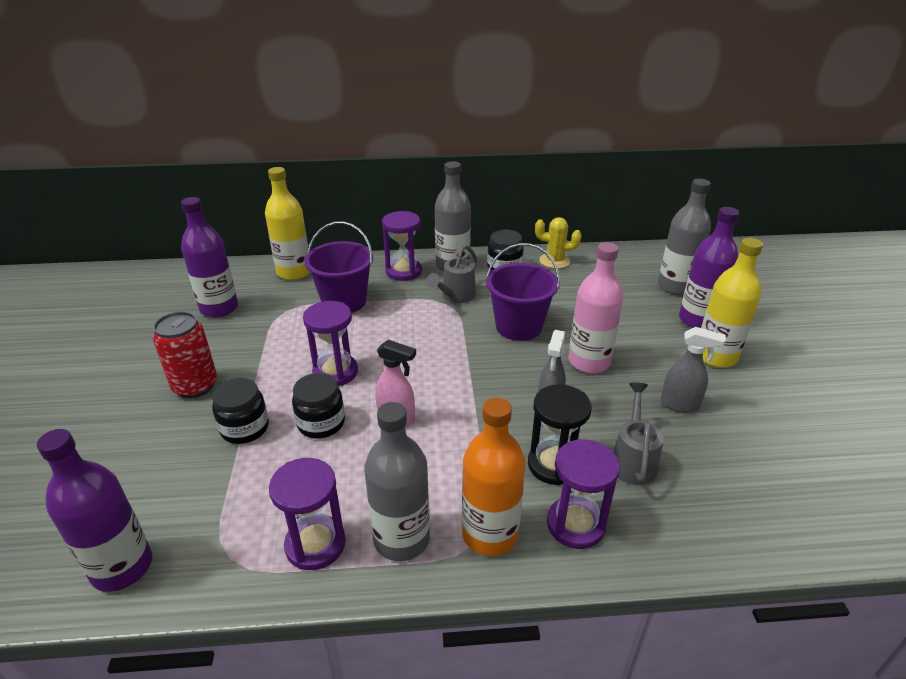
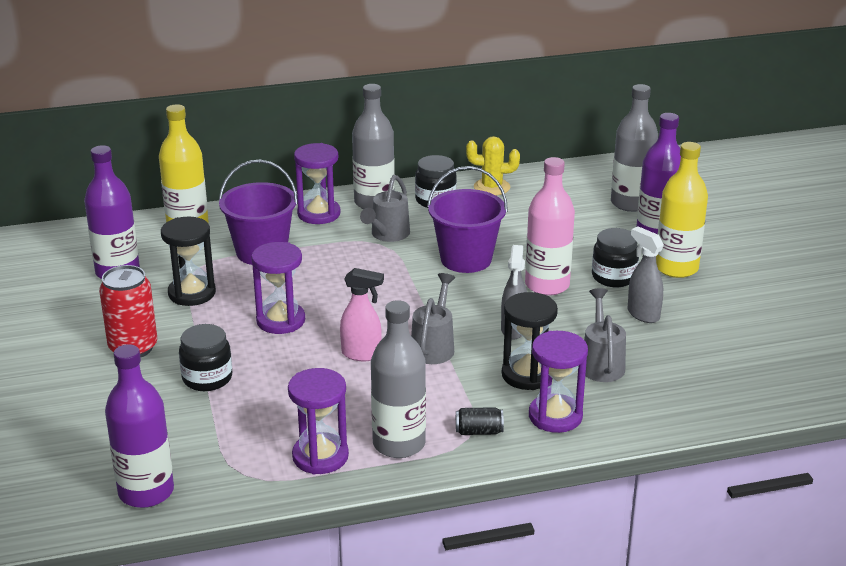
camera: 10 degrees left, 5 degrees down
(270, 335) = (192, 293): none -> black hourglass
(321, 423) = (285, 366): black jar -> black jar (614, 277)
(468, 418) = (434, 346): none -> grey watering can
(490, 534) = (479, 431): orange bottle -> black can
(680, 405) = (643, 314): grey spray bottle -> grey spray bottle turned 135 degrees counterclockwise

